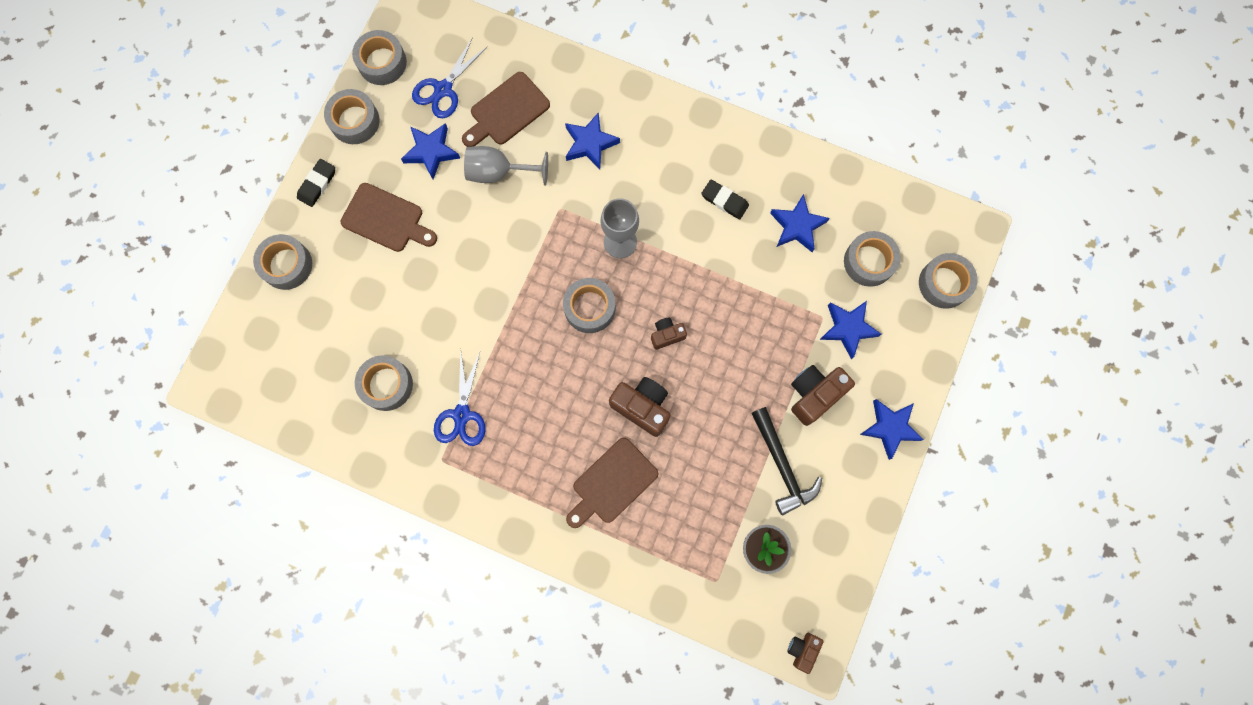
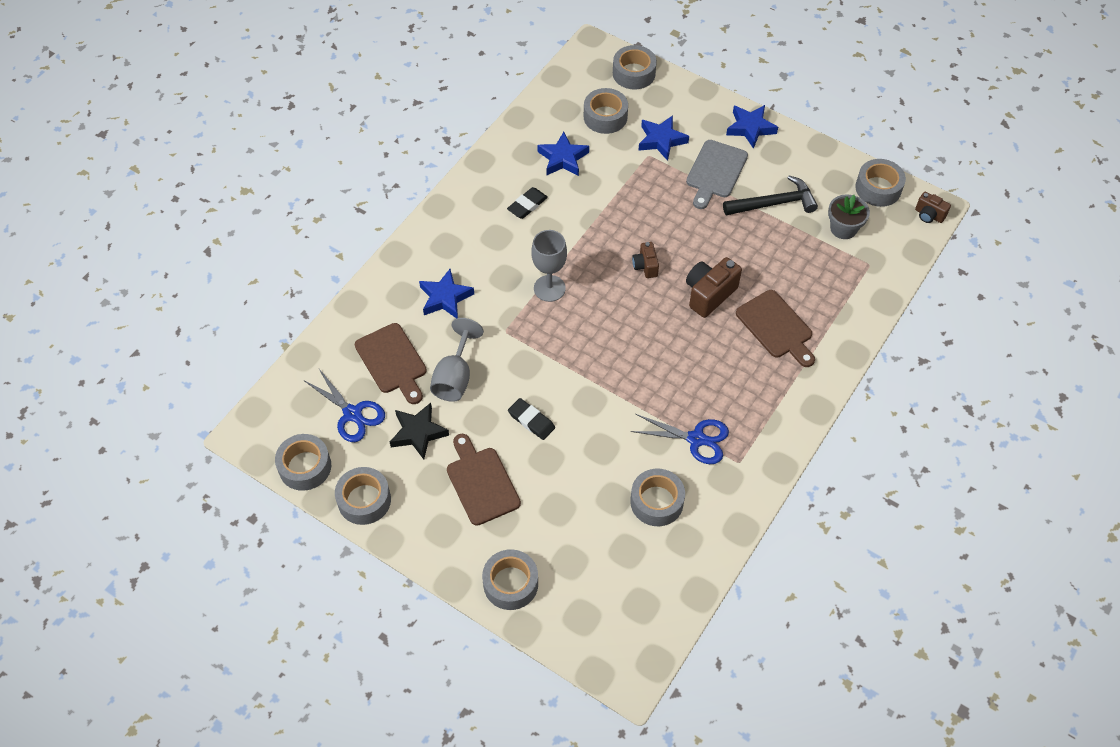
camera: 80 degrees left, 20 degrees down
(317, 184) = (426, 544): black eraser -> black eraser (531, 420)
(386, 219) = (481, 482): brown cutting board -> brown cutting board turned 60 degrees counterclockwise
(431, 152) = (418, 433): blue star -> black star
(589, 308) = (609, 321): grey tape -> grey tape (878, 188)
(814, 395) = (715, 172): brown camera -> grey cutting board

